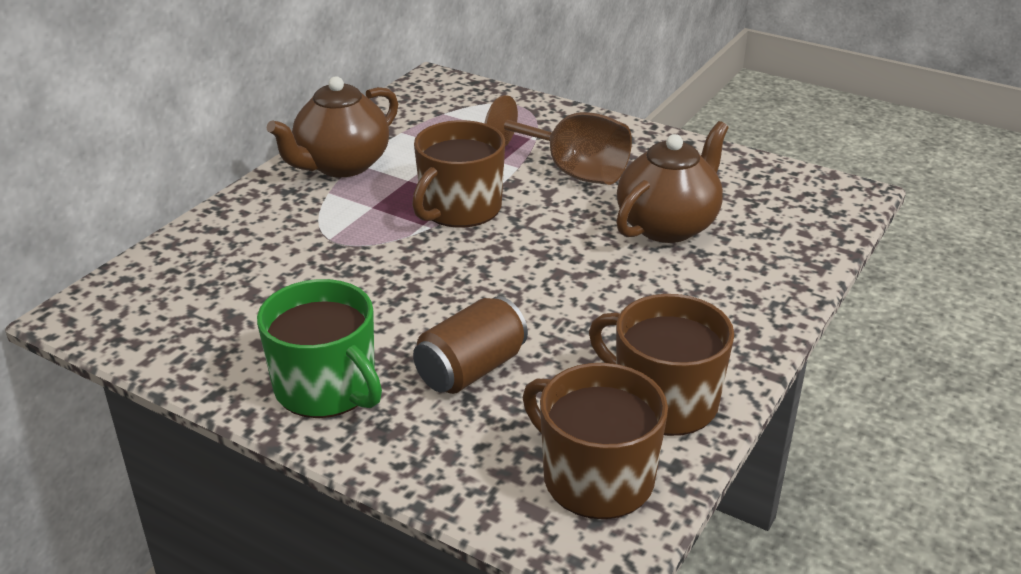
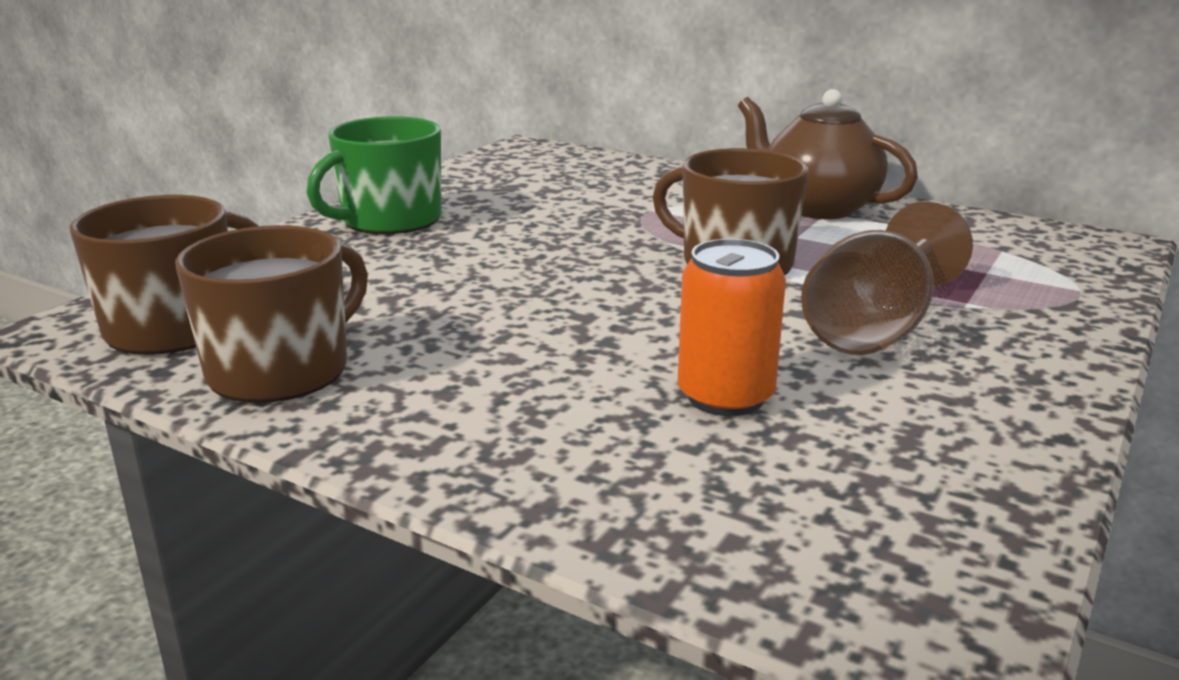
camera: 90 degrees right, 10 degrees down
(471, 369) = (392, 272): brown can -> none
(668, 225) = (725, 397): brown teapot -> orange can

